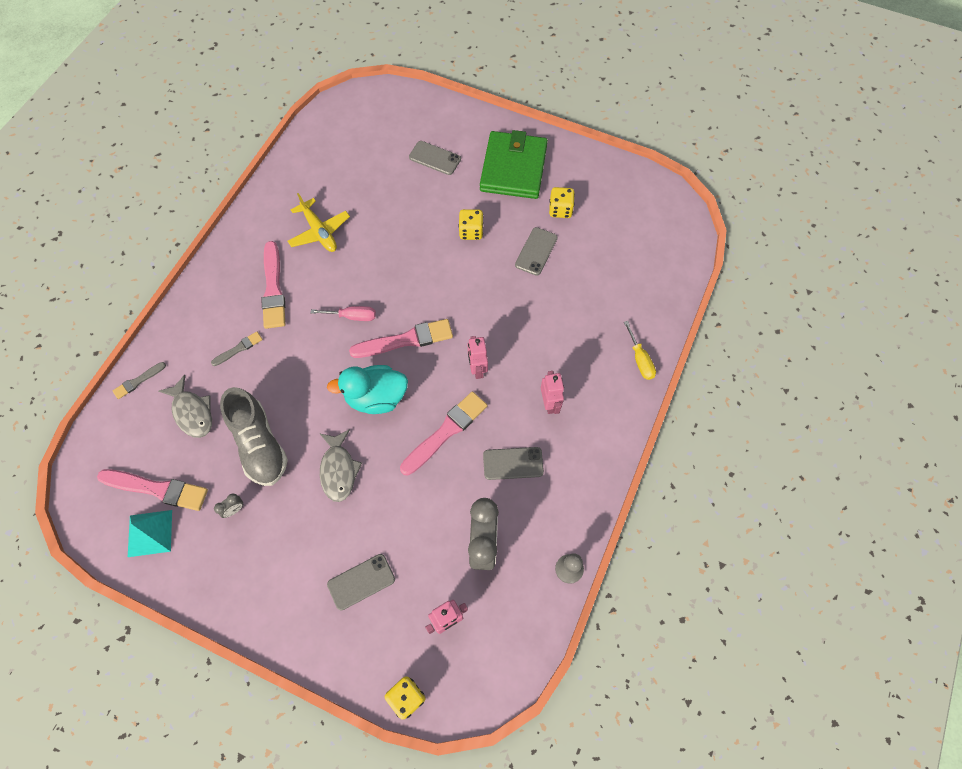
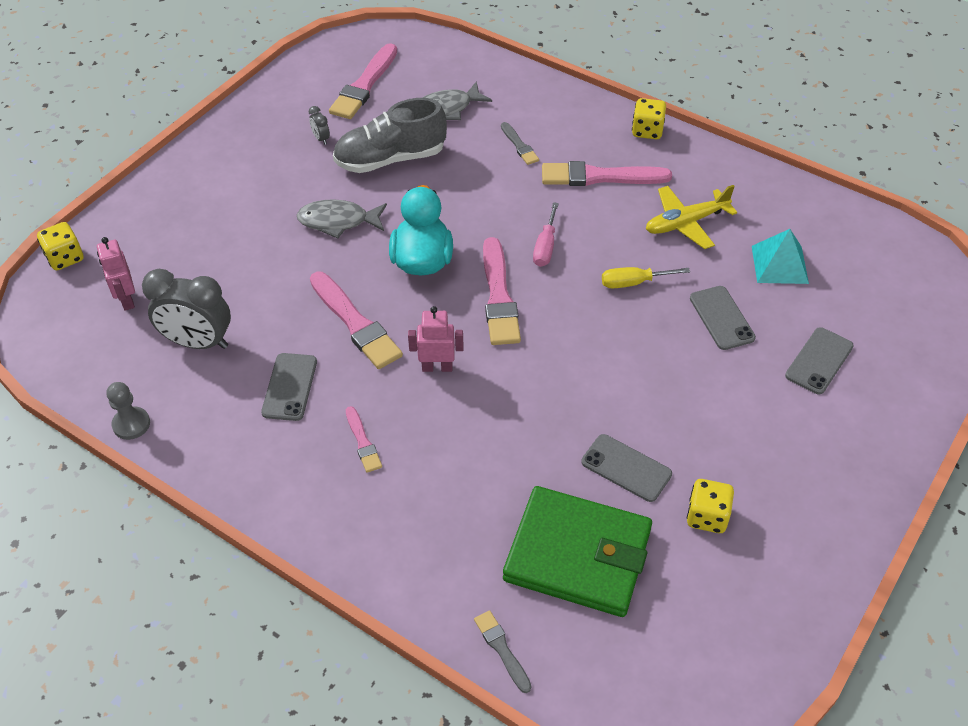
camera: 100 degrees right, 15 degrees down
(138, 381) = (495, 71): grey brush -> grey brush (502, 649)
(150, 533) = (318, 81): turquoise pyramid -> turquoise pyramid (779, 264)
(361, 581) = (201, 231): grey phone -> grey phone (722, 318)
(471, 231) = (672, 389): yellow dice -> yellow dice (647, 131)
(513, 168) = (798, 463): green wallet -> green wallet (577, 555)
(549, 403) = (363, 442): pink robot -> pink brush
(640, 360) = (403, 574): yellow screwdriver -> yellow screwdriver (633, 282)

